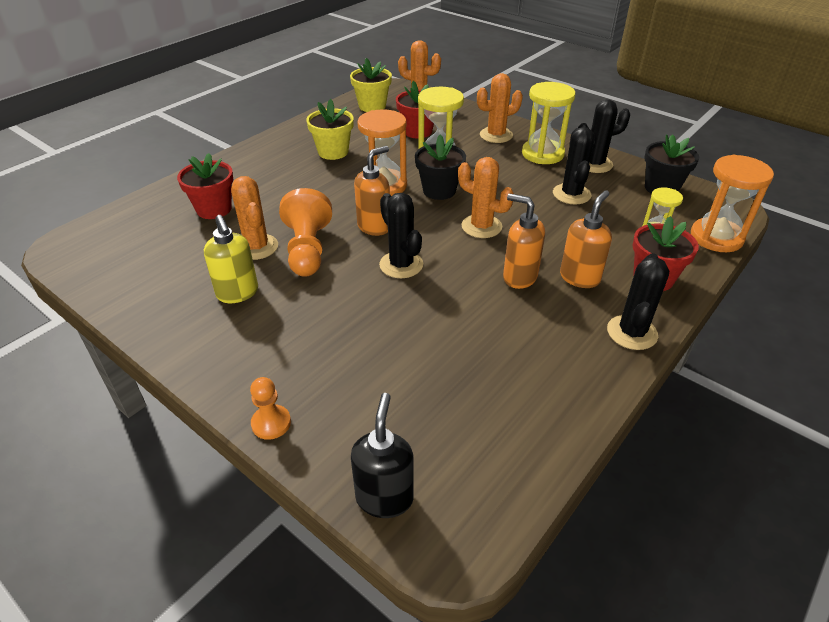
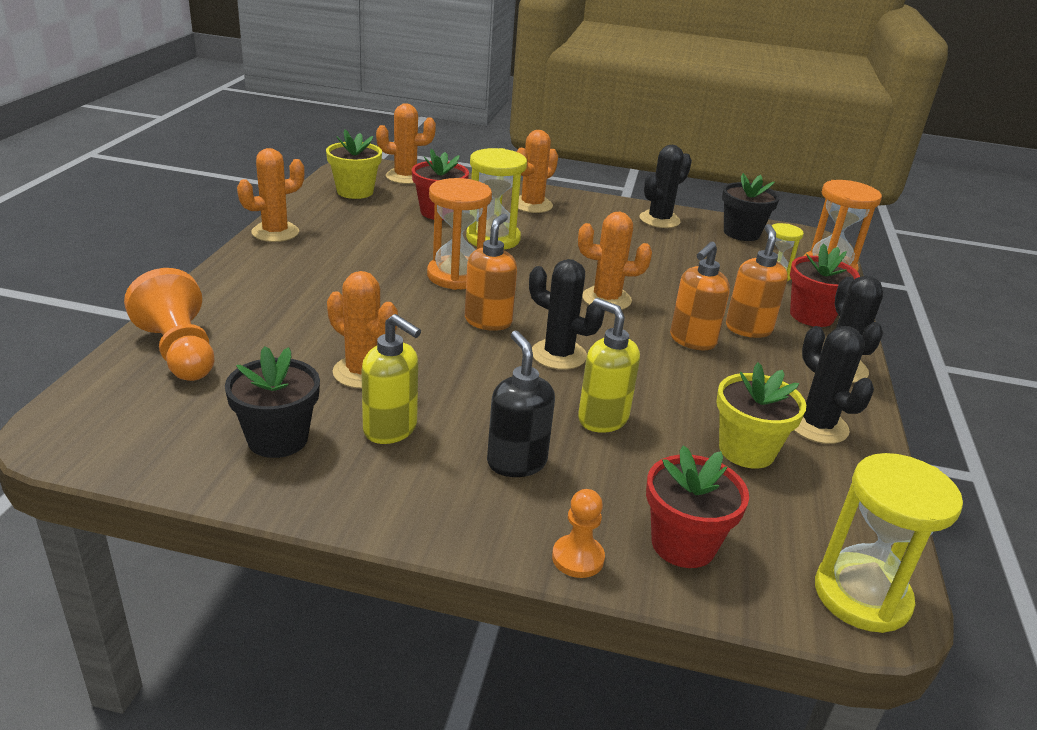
camera: 30 degrees left, 10 degrees down
(214, 209) = (256, 340): red flower pot -> red flower pot (683, 544)
(292, 131) = (275, 232): none -> orange cactus
(307, 250) = (432, 362): orange pawn -> orange pawn (179, 351)
(333, 152) = (355, 248): yellow flower pot -> yellow flower pot (746, 450)
(384, 498) = (771, 590): black soap dispenser -> black soap dispenser (516, 462)
(386, 324) = (602, 419): none -> yellow soap dispenser
(439, 190) = (525, 271): black flower pot -> black flower pot (278, 439)
(519, 277) = (692, 341): orange soap dispenser -> orange soap dispenser turned 60 degrees counterclockwise
(542, 154) = (599, 217): yellow hourglass -> yellow hourglass (861, 596)
(571, 194) = (665, 252): black cactus -> black cactus (817, 426)

